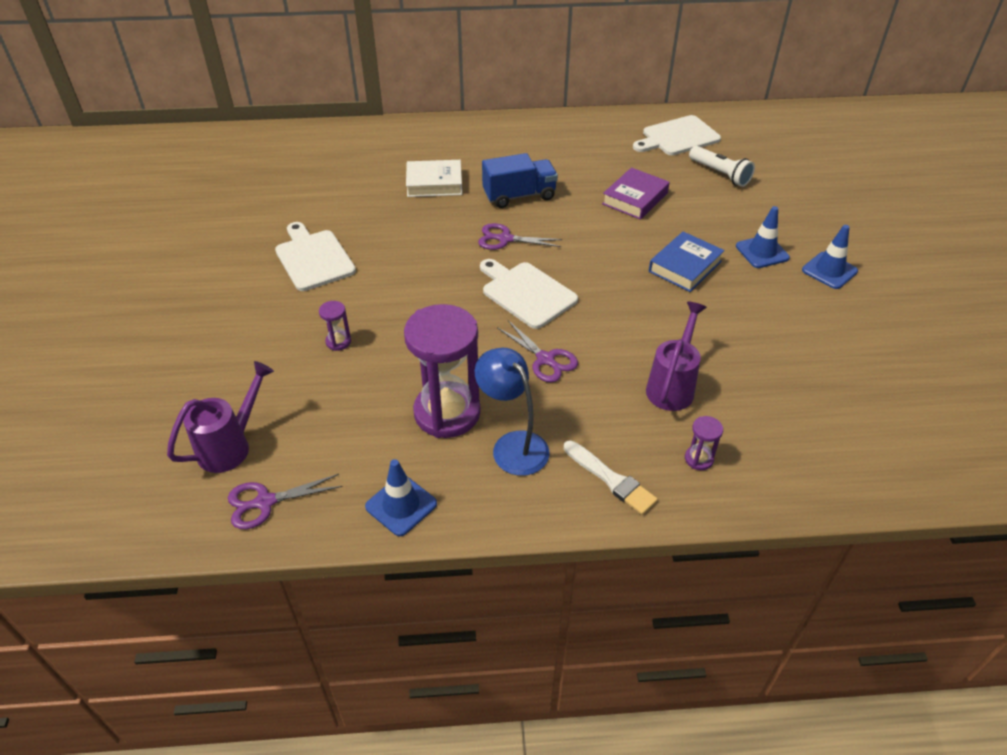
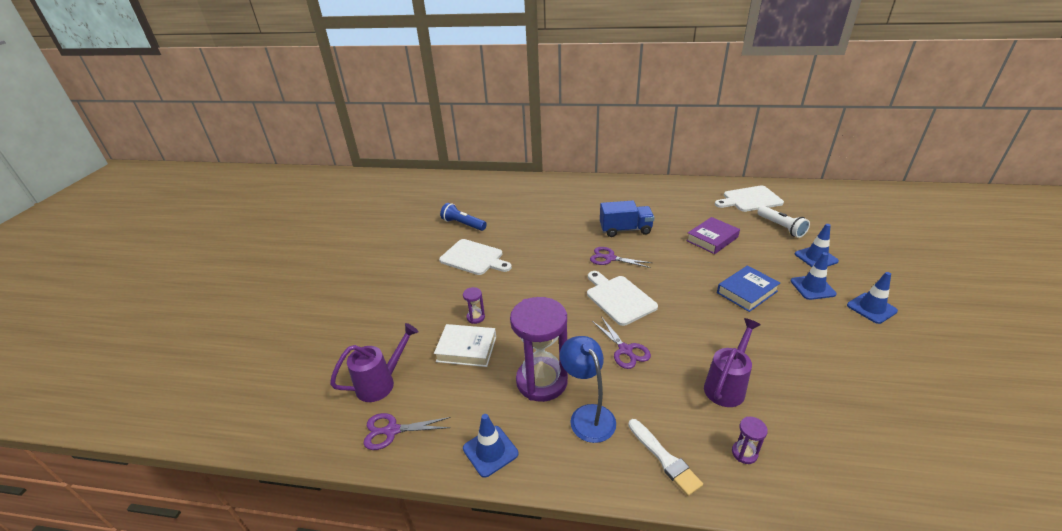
camera: 15 degrees right, 10 degrees down
(283, 208) = (463, 224): none -> blue flashlight
(313, 258) = (474, 258): white cutting board -> white cutting board turned 135 degrees clockwise
(434, 183) = (567, 217): white book -> white book (466, 349)
(764, 212) = (816, 257): none -> blue traffic cone

